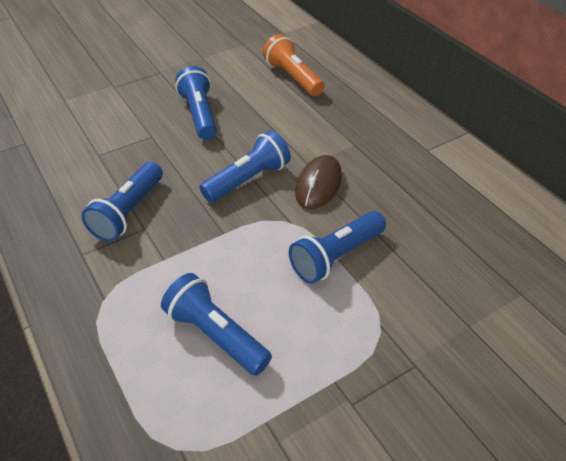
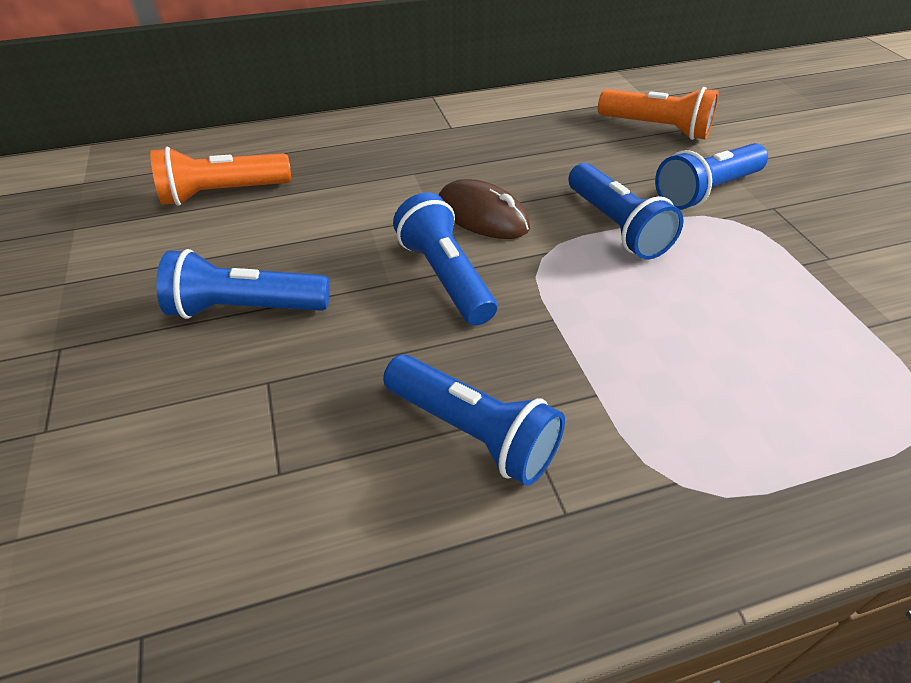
camera: 75 degrees left, 0 degrees up
(215, 335) = (745, 352): blue flashlight -> blue flashlight (706, 191)
(510, 275) = (656, 128): none -> orange flashlight

